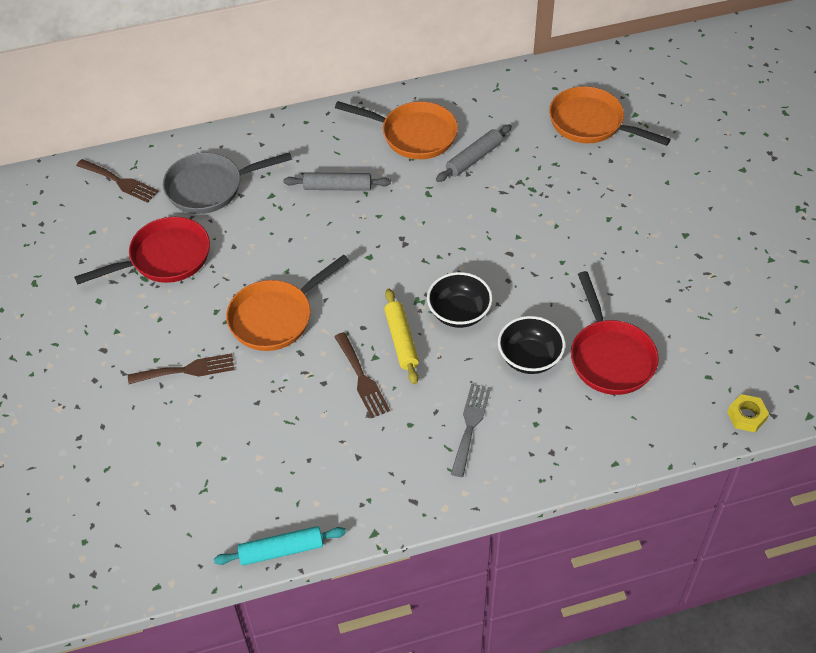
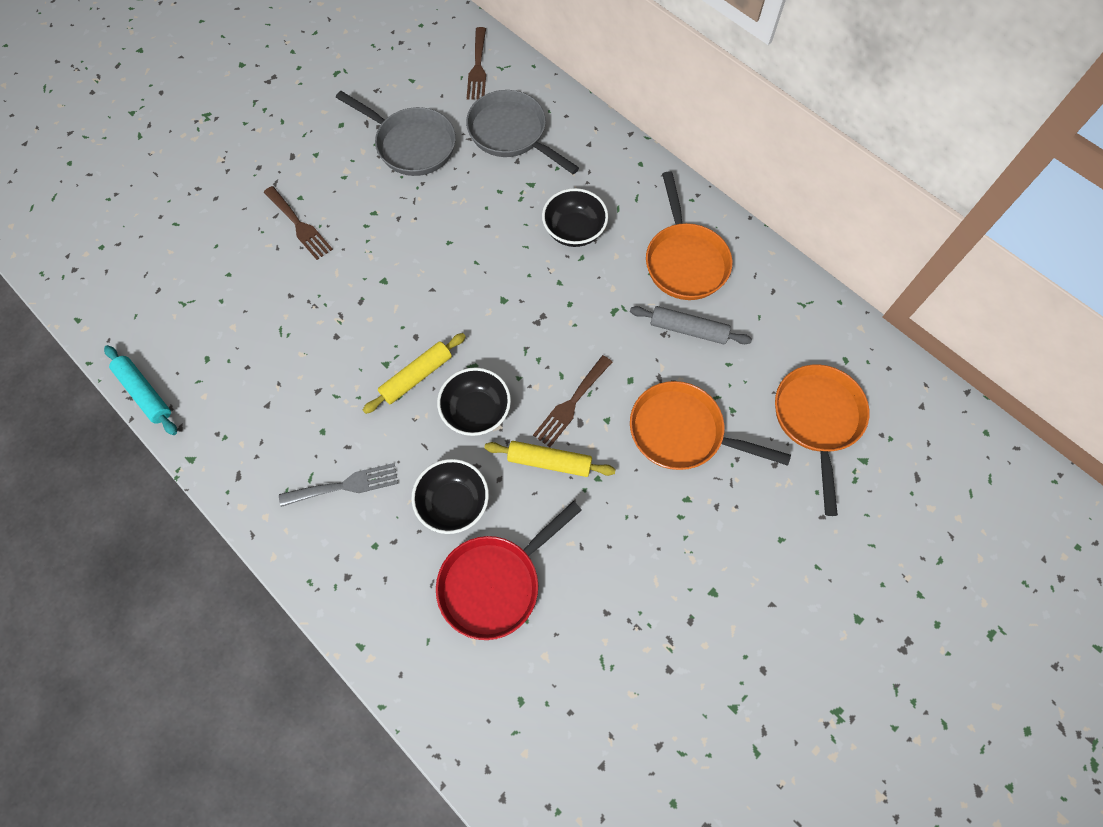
camera: 60 degrees right, 15 degrees up
(164, 258) = (411, 144): red pan -> grey pan
(276, 317) = (391, 261): orange pan -> orange pan (683, 432)
(337, 187) = (574, 231): grey rolling pin -> black bowl
(362, 378) = (356, 365): brown fork -> brown fork (571, 404)
(531, 285) = (549, 462): none -> yellow rolling pin
(746, 416) = (486, 767): yellow nut -> none

